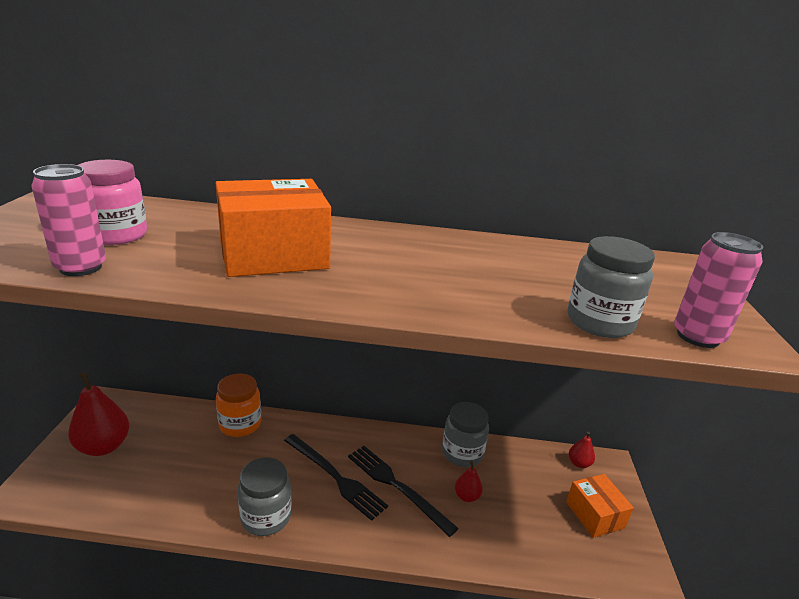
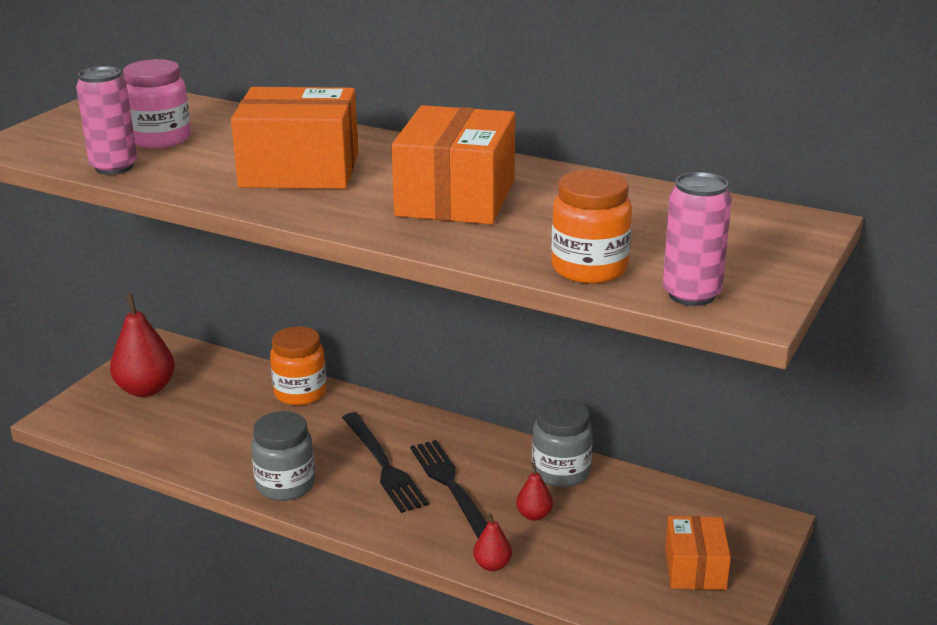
camera: 25 degrees right, 0 degrees up
(428, 268) = (456, 198): none -> orange box
(579, 463) = (721, 514): red pear -> red pear (492, 565)
(599, 322) = (589, 269): grey jar -> orange jar

